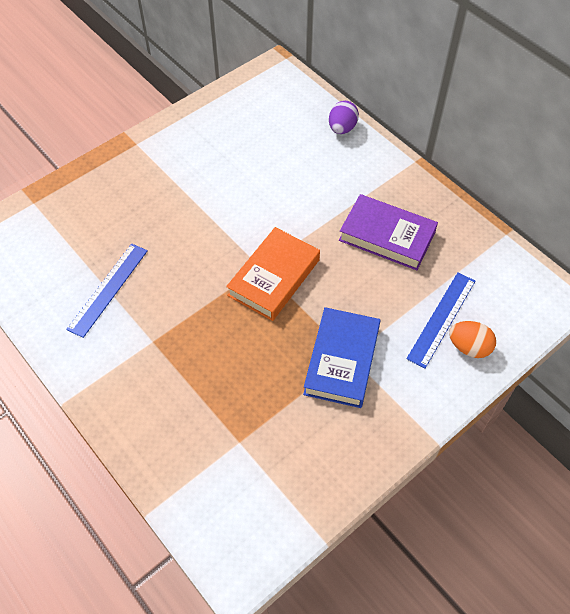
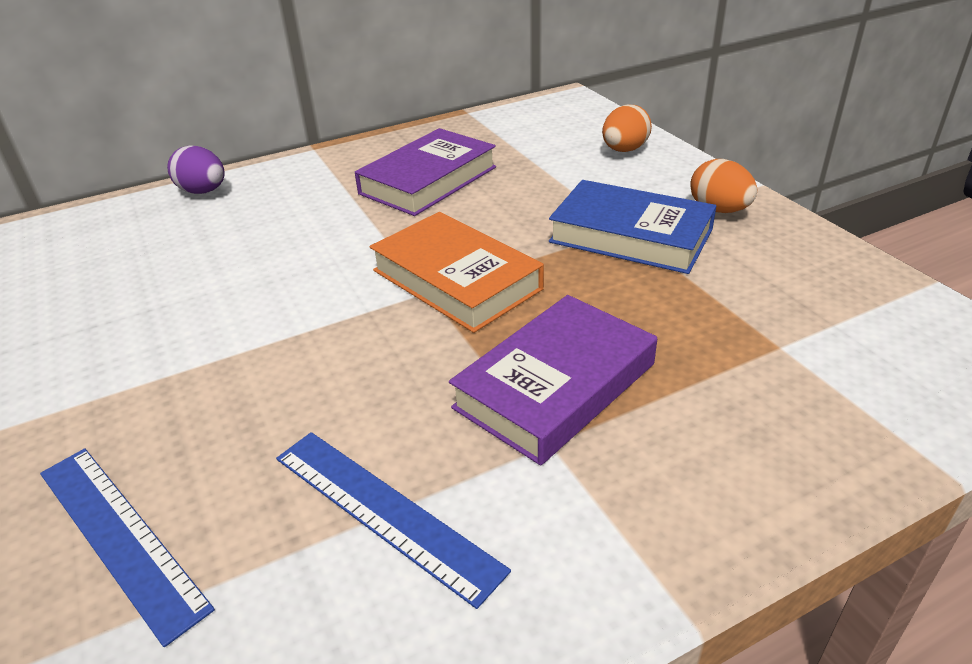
camera: 75 degrees left, 20 degrees down
(191, 338) = (555, 385): none -> purple book
(389, 412) = (719, 210): none -> orange egg
(441, 318) = (577, 161): blue ruler -> blue ruler (119, 536)

